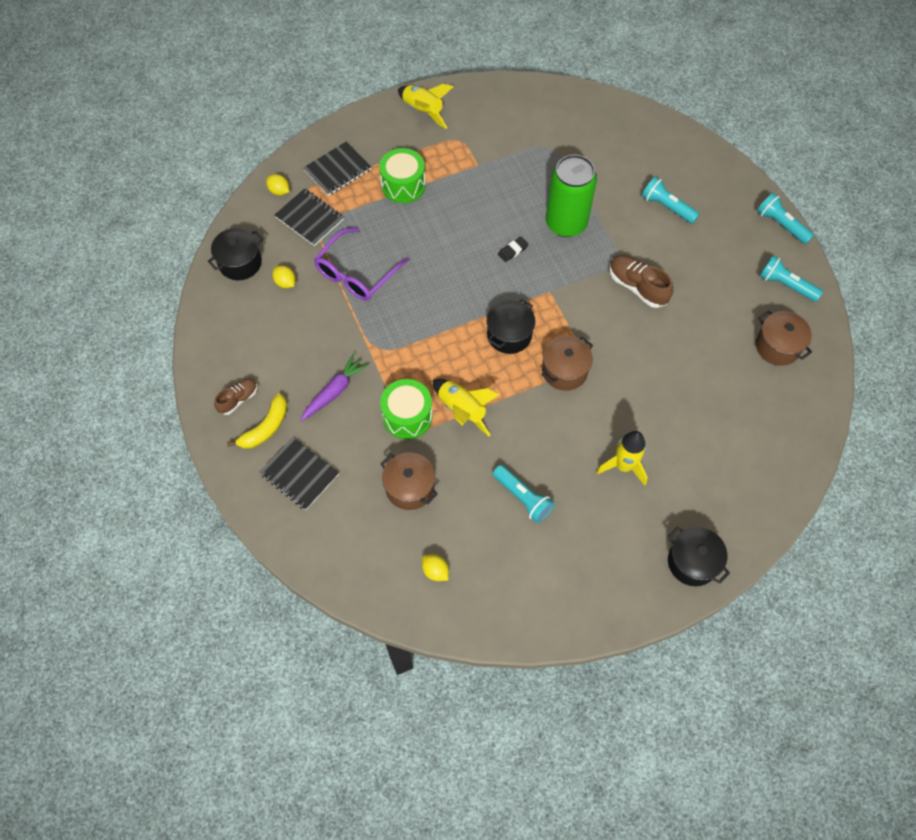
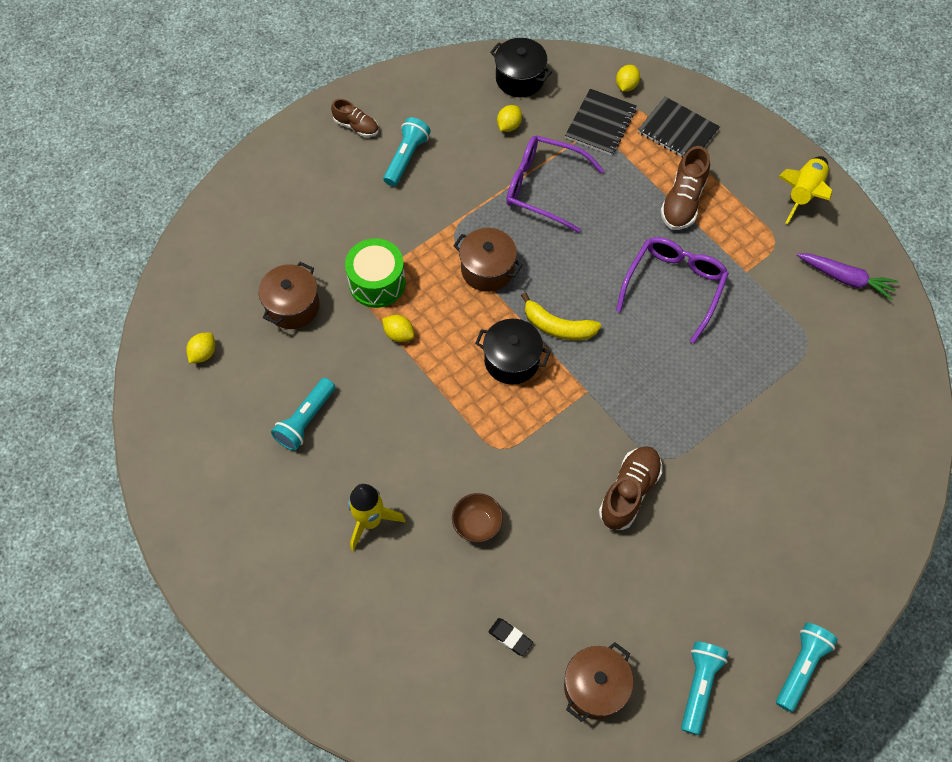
camera: 75 degrees right, 0 degrees up
(266, 427) = (330, 159): yellow banana -> yellow banana (557, 326)
(299, 474) = (285, 203): black notebook -> none
(334, 391) = (388, 207): purple carrot -> purple carrot (845, 278)
(403, 185) = (683, 201): green drum -> brown shoe
(462, 410) = (399, 334): yellow rocket -> yellow lemon
(477, 212) = (674, 287): none -> purple glasses
(513, 250) = (632, 338): black eraser -> black eraser (510, 637)
(564, 371) = (480, 431): brown pot -> brown pot (487, 269)
(566, 223) = (696, 389): green can -> none
(641, 391) = (477, 524): none -> brown bowl
(667, 207) = (770, 507): turquoise flashlight -> turquoise flashlight (406, 157)
(692, 562) = (264, 621): black pot -> none

